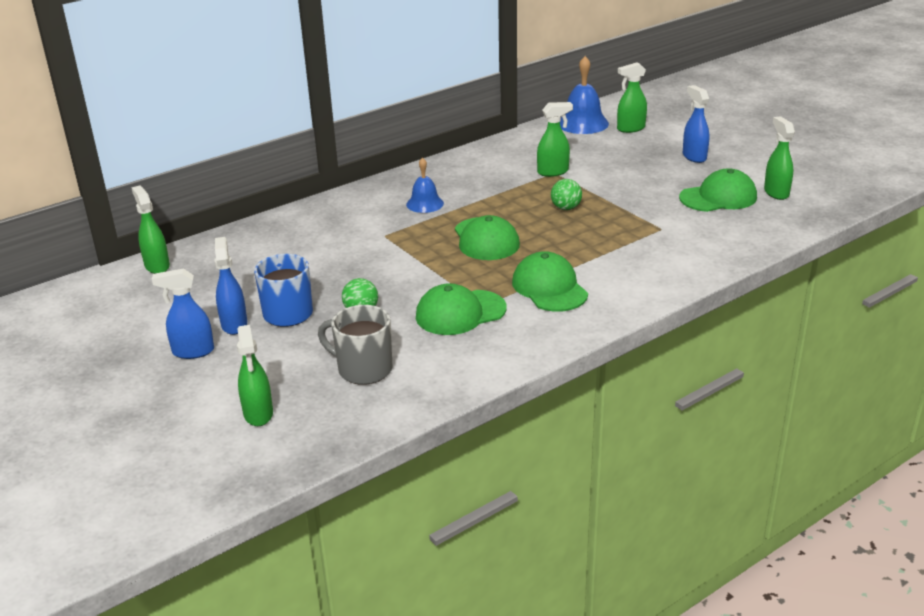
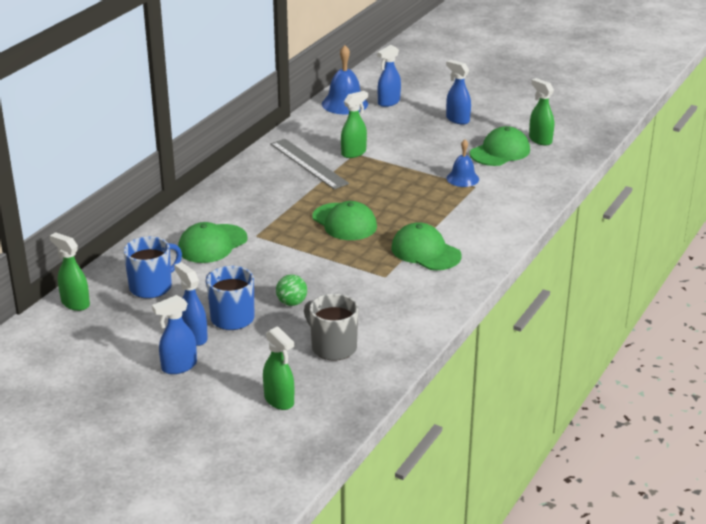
camera: 25 degrees left, 0 degrees up
(240, 265) = (152, 287): none -> blue mug
(363, 369) = (333, 347): grey mug -> grey mug turned 45 degrees clockwise
(425, 204) = (267, 201): blue bell -> blue bell (462, 178)
(460, 313) = (372, 286): green cap -> green cap (212, 244)
(497, 174) = (308, 163): none -> grey ruler
(566, 208) = (388, 183): green ball -> none
(630, 128) = (388, 102): green spray bottle -> blue spray bottle

